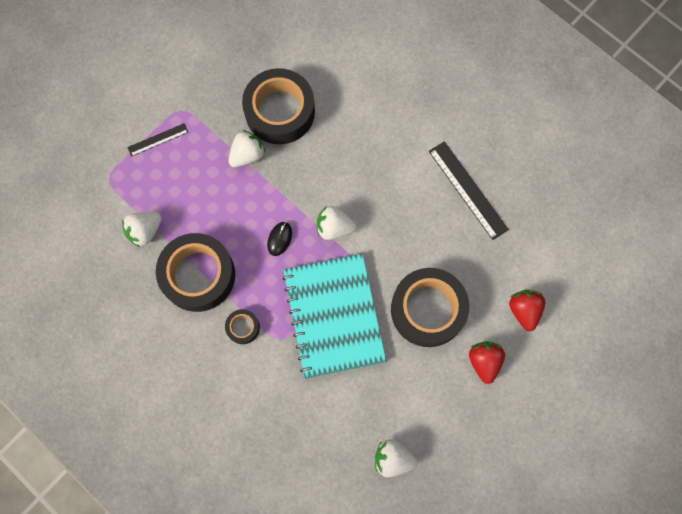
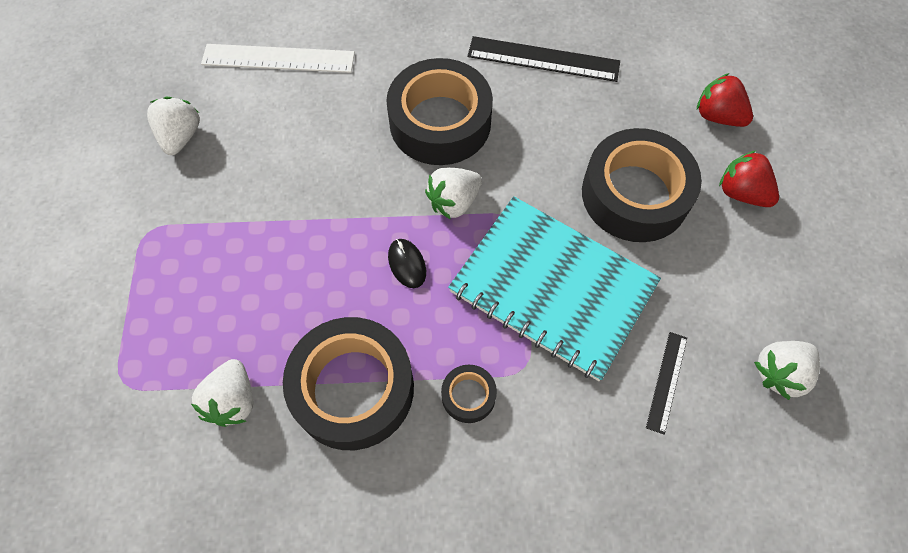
camera: 45 degrees left, 10 degrees down
(158, 140) = (148, 285): black ruler -> black ruler (666, 381)
(247, 155) = (278, 212): white strawberry -> white strawberry (181, 136)
(280, 111) = (270, 142): black tape -> black tape (440, 122)
(329, 63) = (278, 58): none -> white ruler

